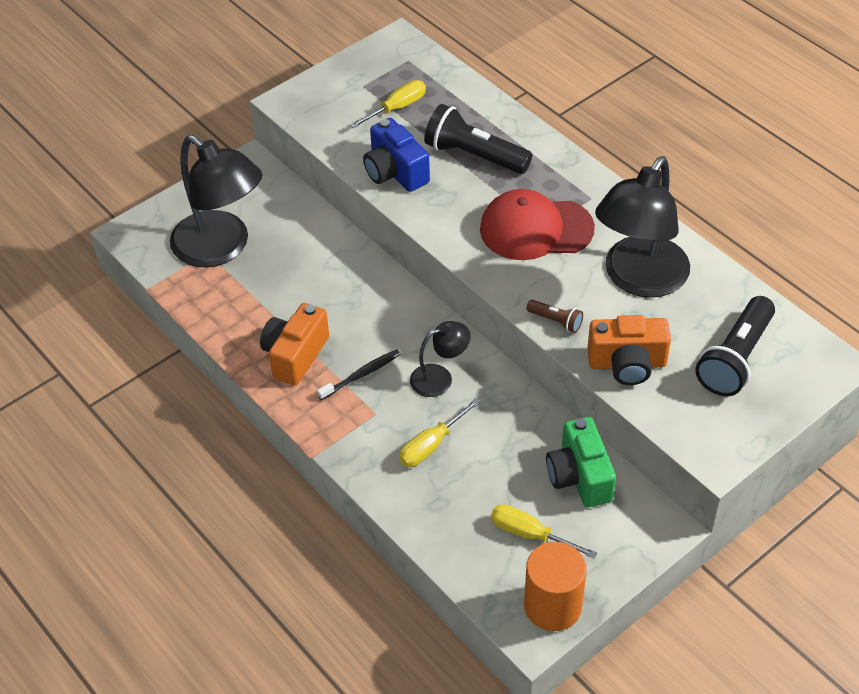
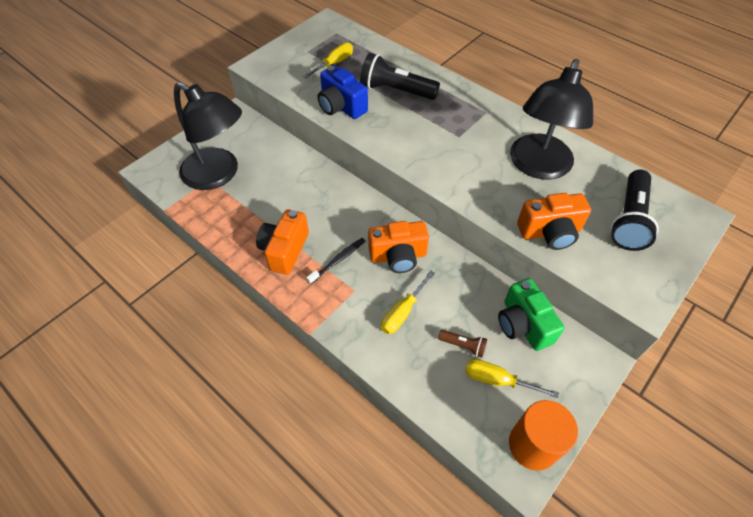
camera: 10 degrees left, 5 degrees up
(439, 378) = (398, 256): black lamp -> orange camera
(536, 229) = (452, 137): red cap -> none
(556, 321) = (486, 204): brown flashlight -> brown flashlight (463, 345)

